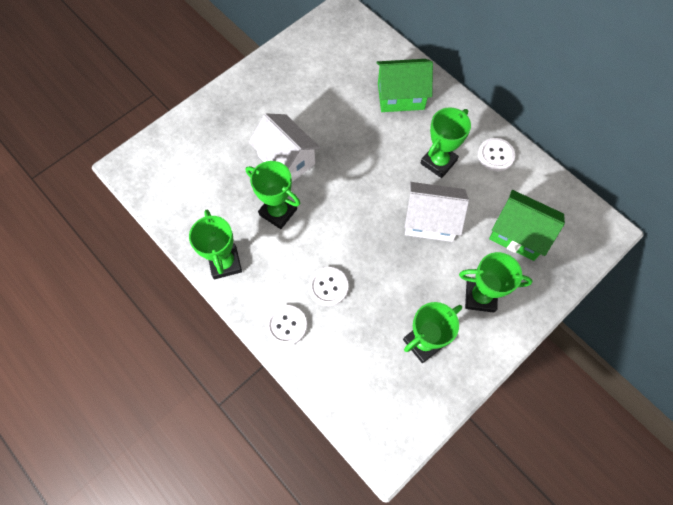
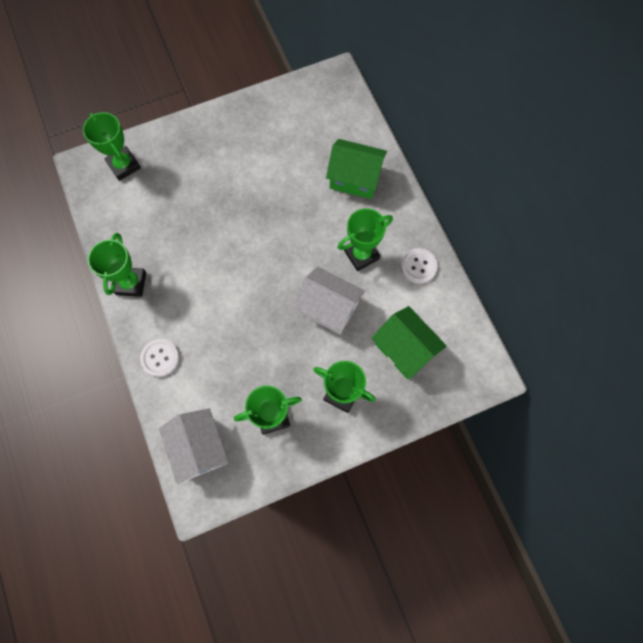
camera: 20 degrees right, 5 degrees up
(278, 212) = (195, 252): green trophy -> green trophy (124, 165)
(286, 160) = (223, 206): white house -> white house (199, 447)
(328, 287) = (210, 336): white button -> none

